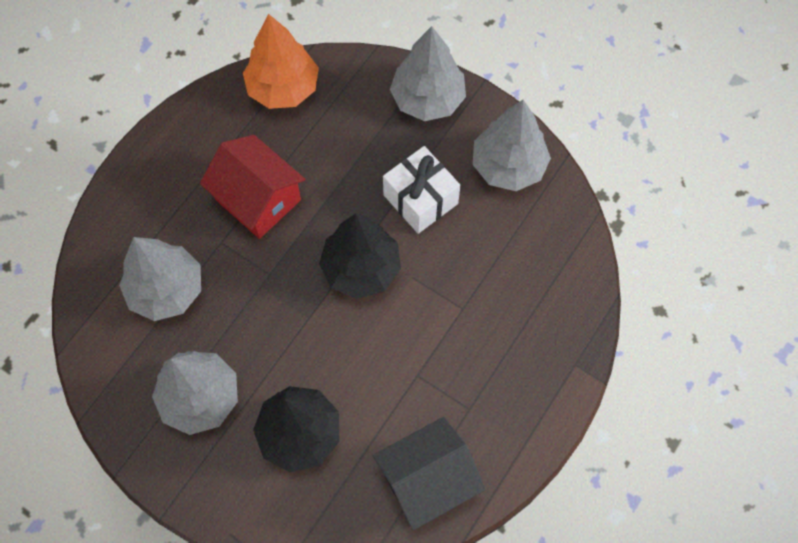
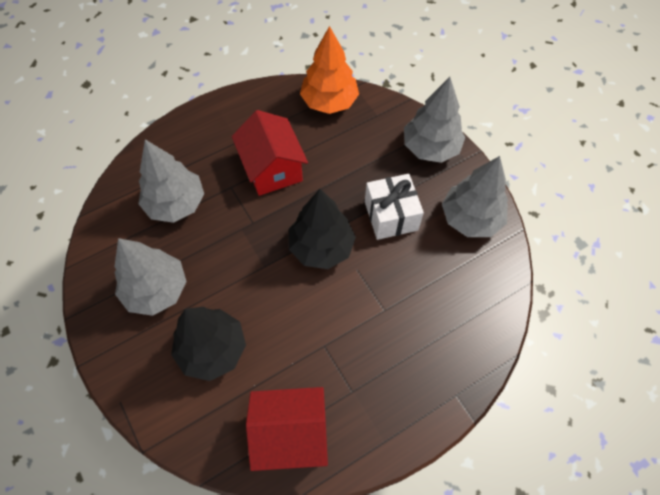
camera: 25 degrees right, 5 degrees down
(427, 480) = (290, 434): black house -> red house

